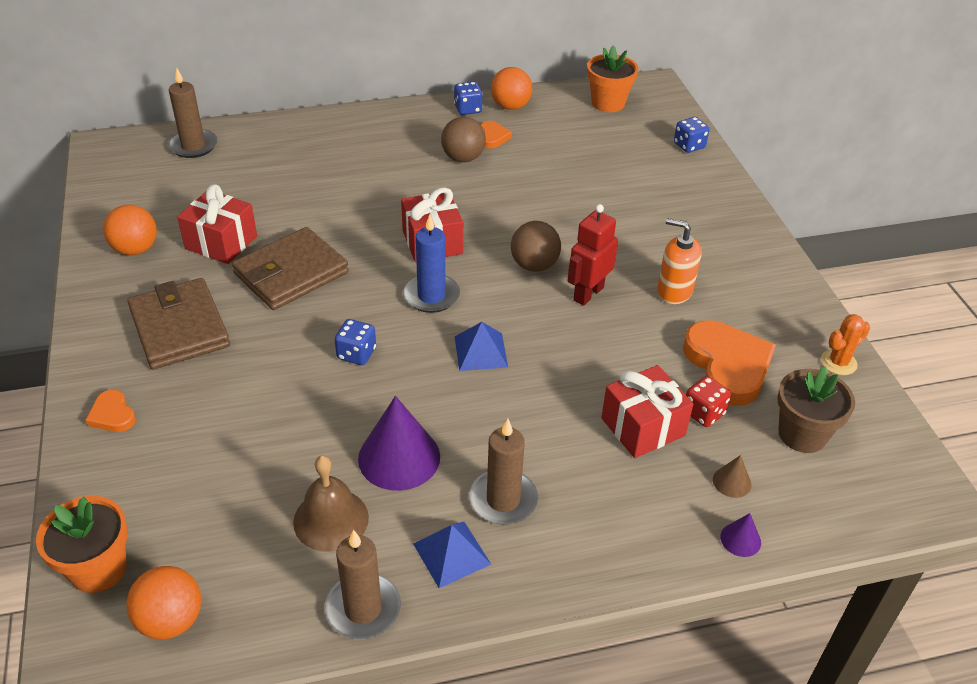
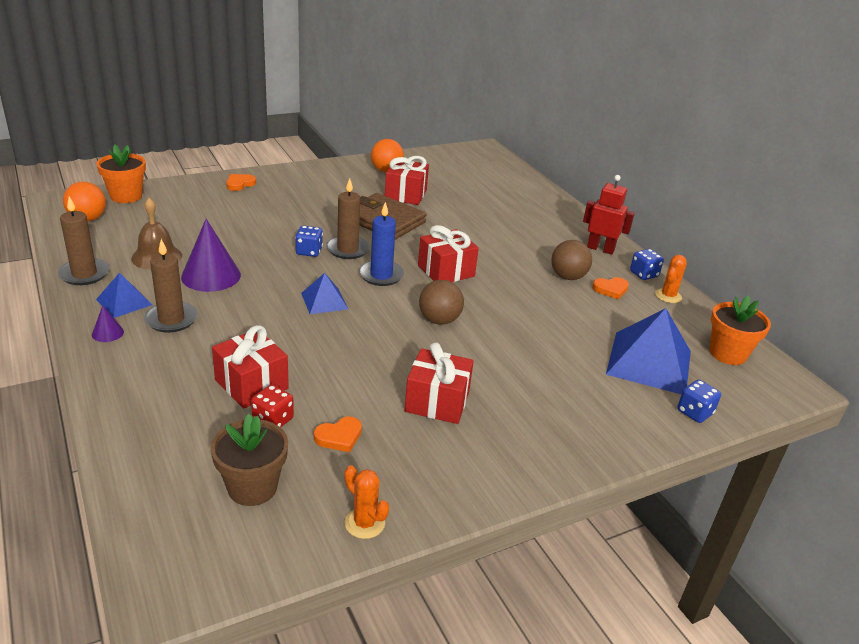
camera: 75 degrees right, 10 degrees down
(179, 328) = (318, 192): brown wallet -> none
(193, 146) = (504, 173): brown candle -> brown candle (347, 249)
(510, 106) = (668, 296): orange ball -> orange cactus
(588, 294) = (413, 350): red robot -> red robot (600, 249)
(618, 149) = (649, 362): none -> blue pyramid
(674, 291) = (437, 402): orange soap dispenser -> red gift
(727, 366) = (339, 437): orange heart -> orange heart, size x0.48
(732, 482) = (189, 437): brown cone -> none
(740, 539) = (123, 441): purple cone -> purple cone (107, 333)

